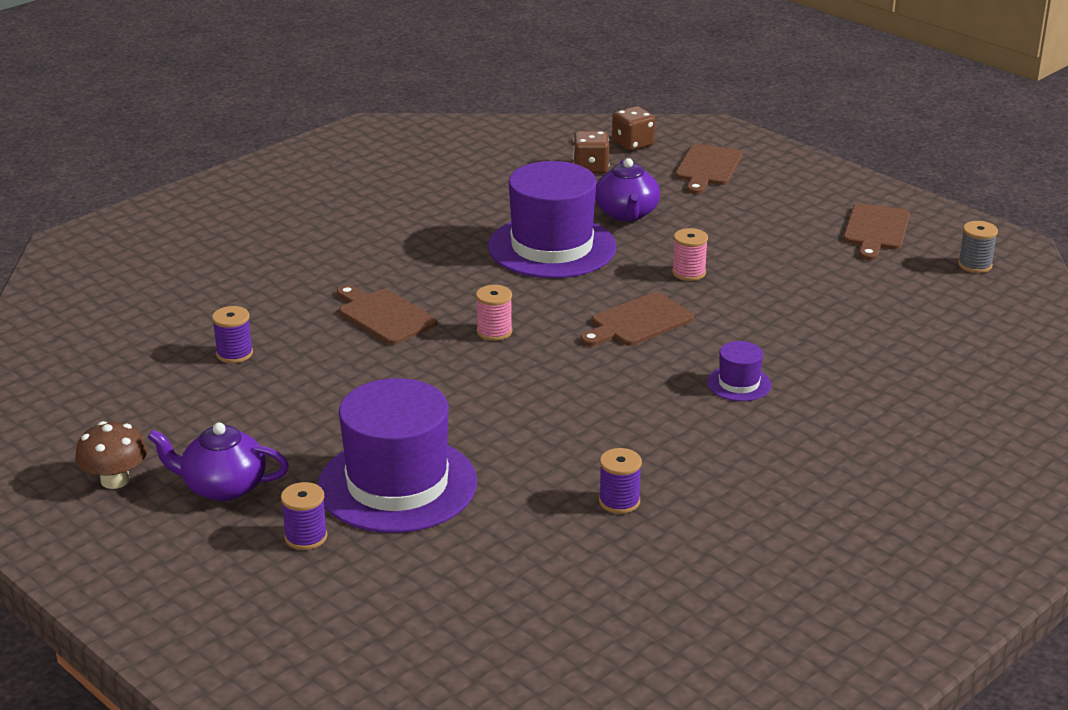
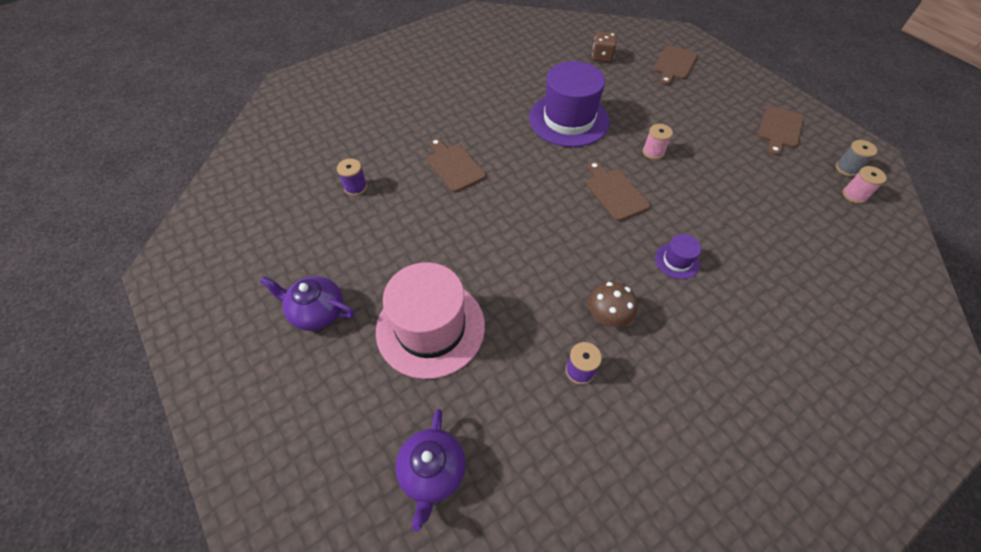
camera: 10 degrees right, 25 degrees up
(115, 480) = (251, 294): brown mushroom -> brown mushroom (607, 315)
(306, 537) = (358, 372): purple spool -> none
(397, 484) = (430, 327): purple hat -> pink hat
(494, 332) = (520, 189): pink spool -> pink spool (854, 195)
(627, 214) = (619, 97): purple teapot -> purple teapot (432, 472)
(632, 144) = (630, 40): brown dice -> none
(638, 322) = (615, 192): brown cutting board -> brown cutting board turned 90 degrees clockwise

